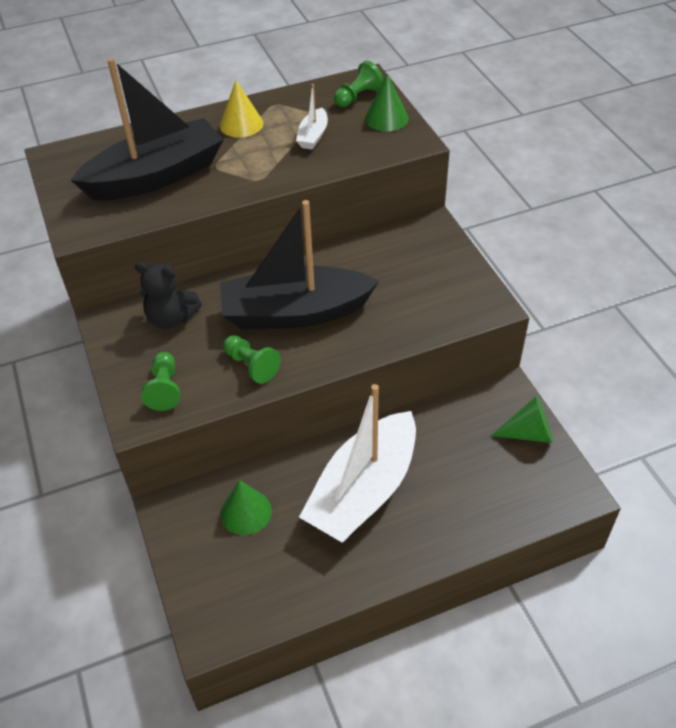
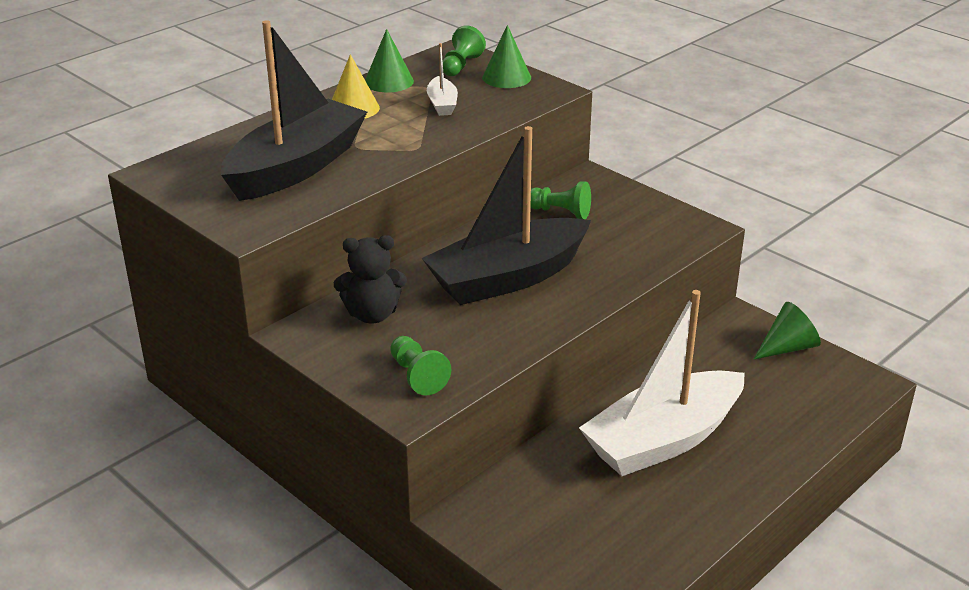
camera: 25 degrees left, 15 degrees down
(246, 512) = (552, 494): green cone -> green cone (389, 81)
(251, 365) = (498, 332): green pawn -> green pawn (560, 212)
(363, 491) = (663, 440): white boat -> white boat turned 45 degrees clockwise

